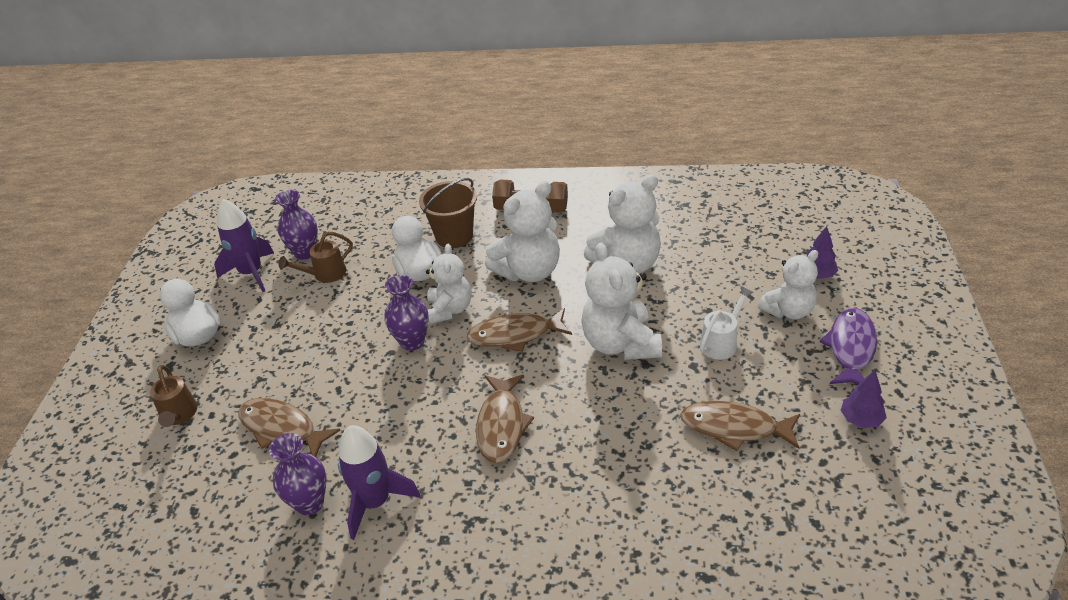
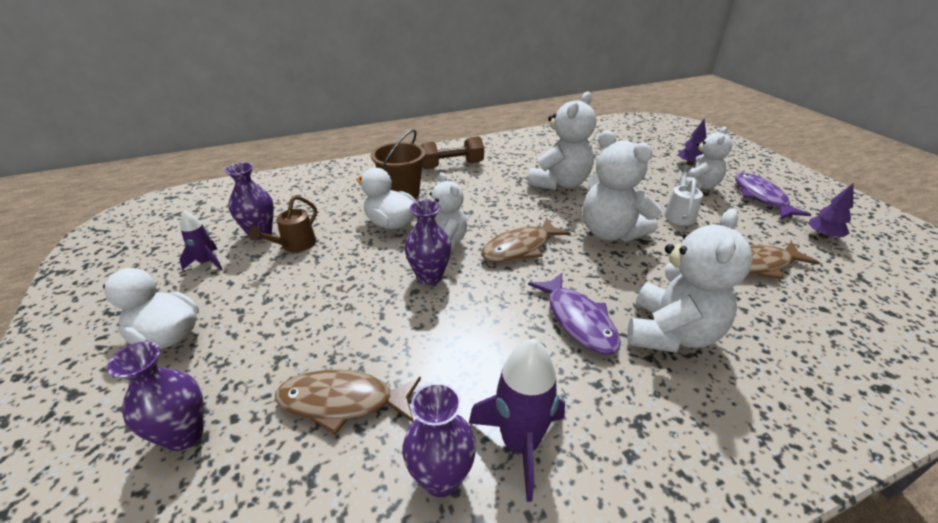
camera: 30 degrees left, 5 degrees down
(179, 415) = (184, 434): brown watering can -> purple vase
(251, 273) = (207, 262): purple rocket -> purple rocket, size x0.59
(501, 425) = (578, 320): brown fish -> purple fish
(528, 271) = (488, 203): white teddy bear -> white teddy bear (671, 333)

